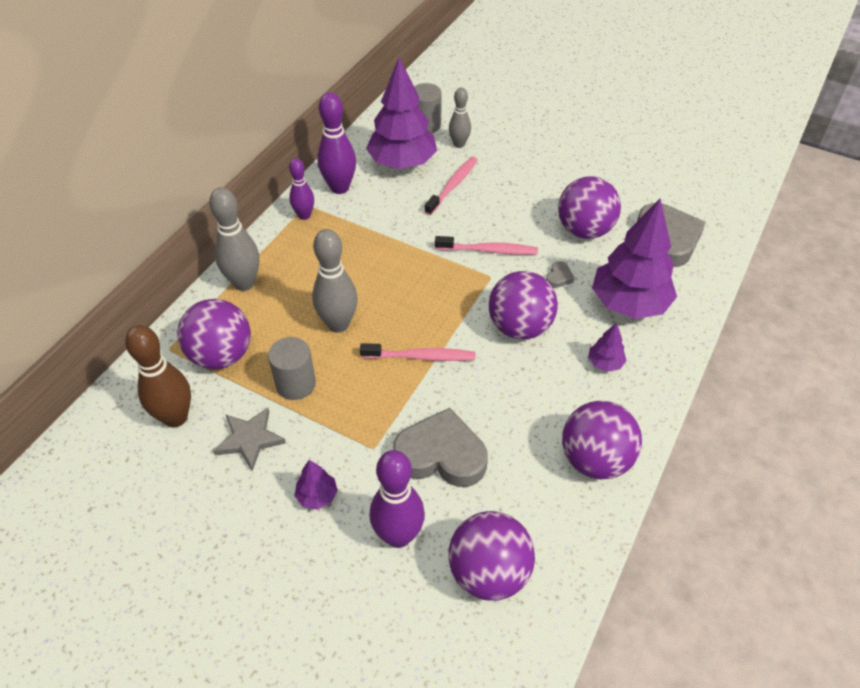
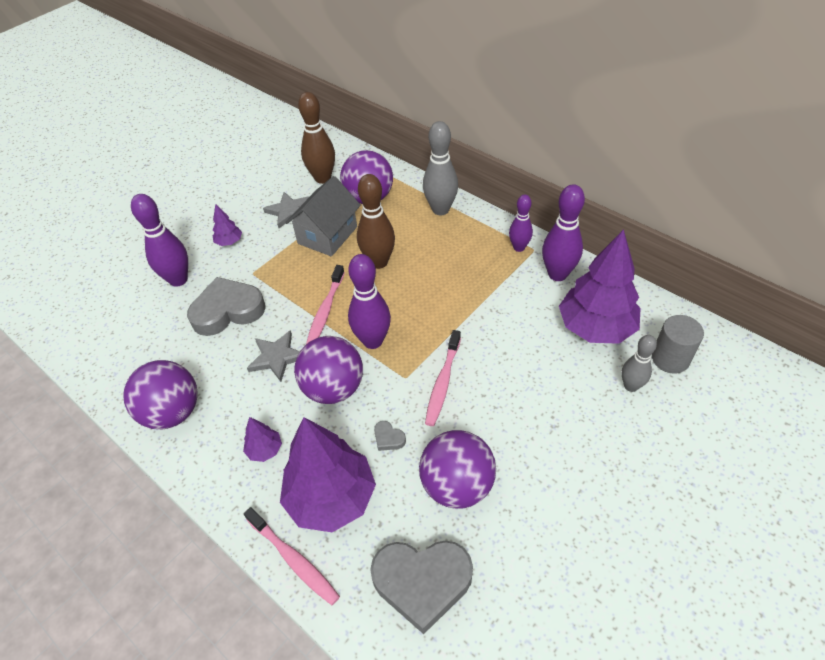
camera: 105 degrees right, 0 degrees up
(295, 384) = (327, 235): grey cylinder -> grey house
(338, 324) = (378, 262): grey bowling pin -> brown bowling pin
(441, 455) = (227, 311): grey heart -> grey heart turned 135 degrees counterclockwise
(453, 185) = (552, 368): pink toothbrush -> pink toothbrush (294, 559)
(453, 308) = (373, 341): none -> purple bowling pin
(489, 572) = (125, 324): purple ball -> none
(496, 384) = (277, 357): none -> grey star

